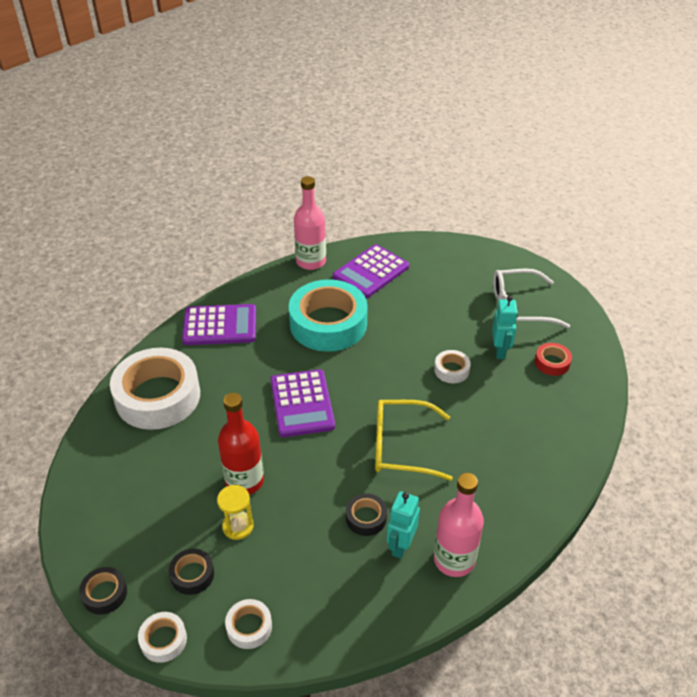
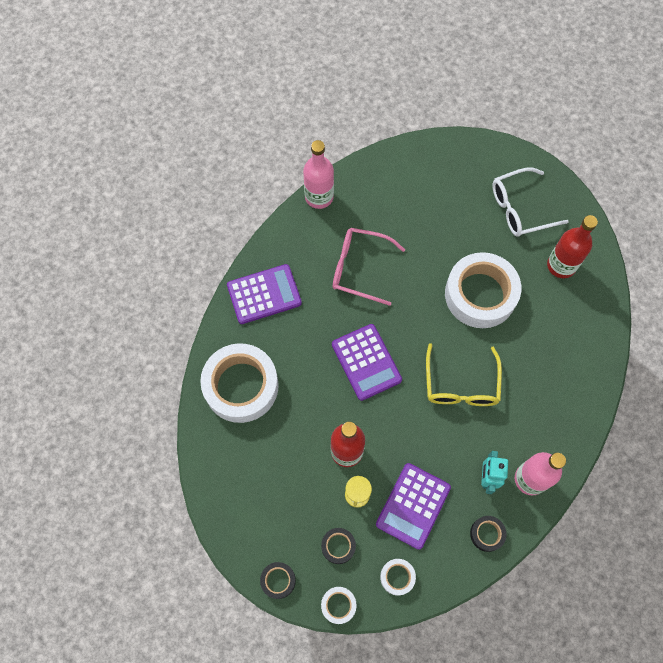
camera: 15 degrees left, 25 degrees up
(328, 323) = (359, 268): turquoise tape -> pink glasses
(366, 518) = (453, 460): black tape -> black tape (487, 534)
(371, 272) = (378, 197): purple calculator -> purple calculator (413, 506)
(401, 446) = (461, 385): yellow glasses -> yellow glasses turned 75 degrees counterclockwise
(451, 370) = (480, 294): white tape -> white tape, size x2.33
(500, 351) = (515, 263): turquoise robot -> none
(552, 363) = (561, 265): red tape -> red bottle

